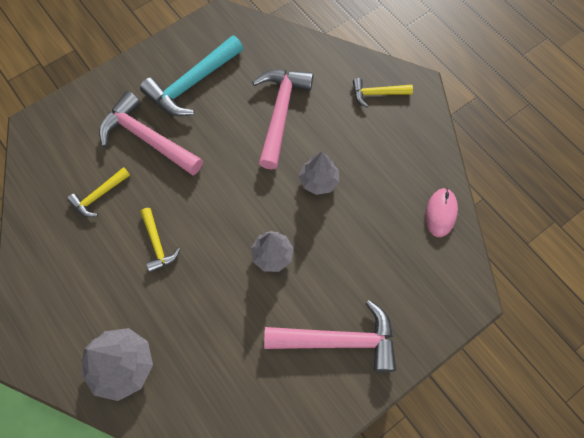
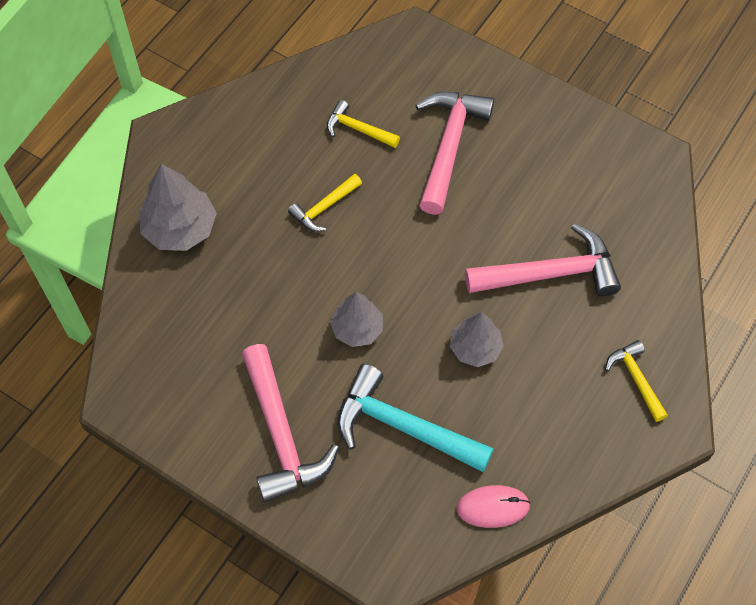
camera: 70 degrees right, 5 degrees down
(192, 84) = (545, 163): turquoise hammer -> turquoise hammer (403, 427)

